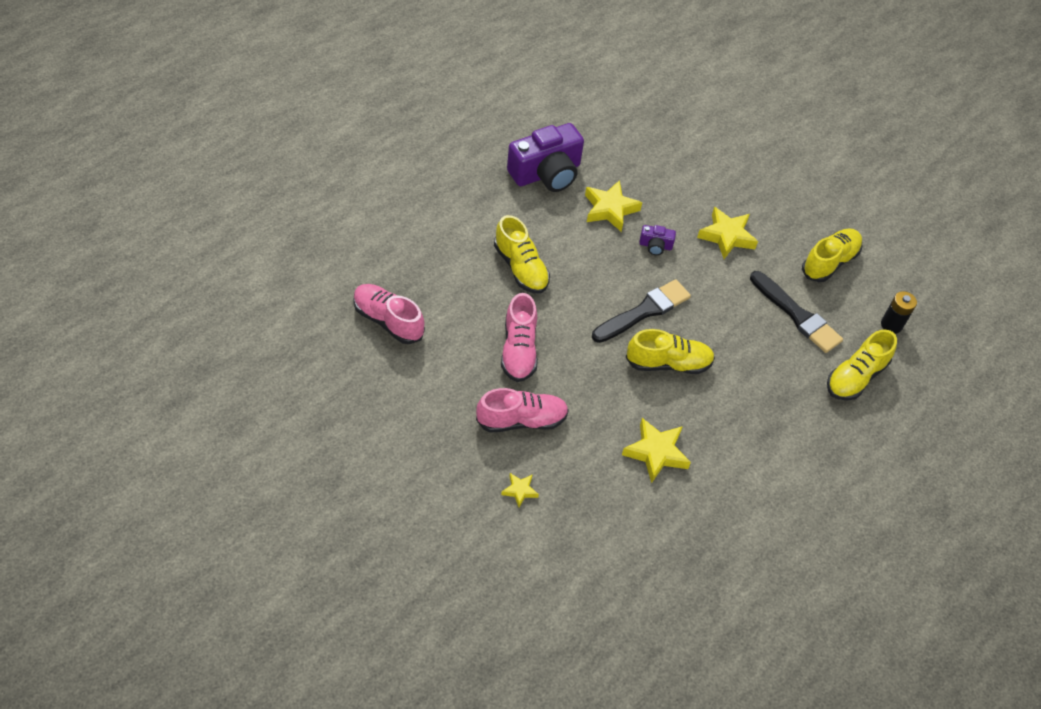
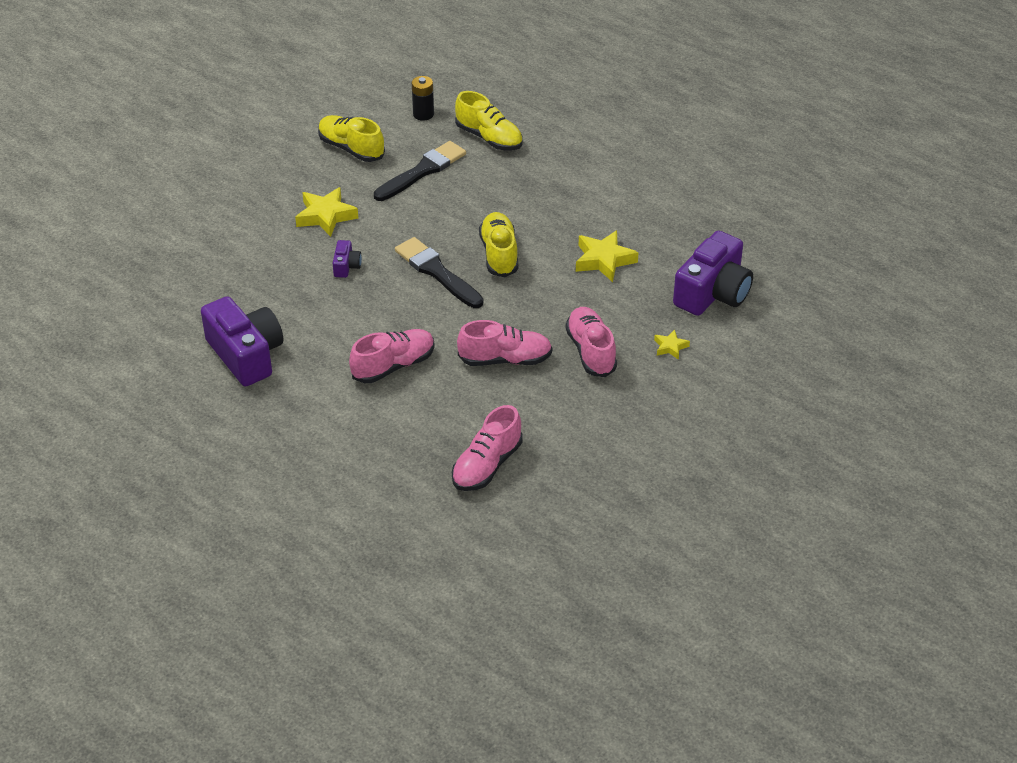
camera: 90 degrees left, 10 degrees down
(521, 268) = (393, 366): yellow shoe -> pink shoe
(599, 547) = (713, 293): none -> purple camera
(610, 209) = (297, 301): yellow star -> none

